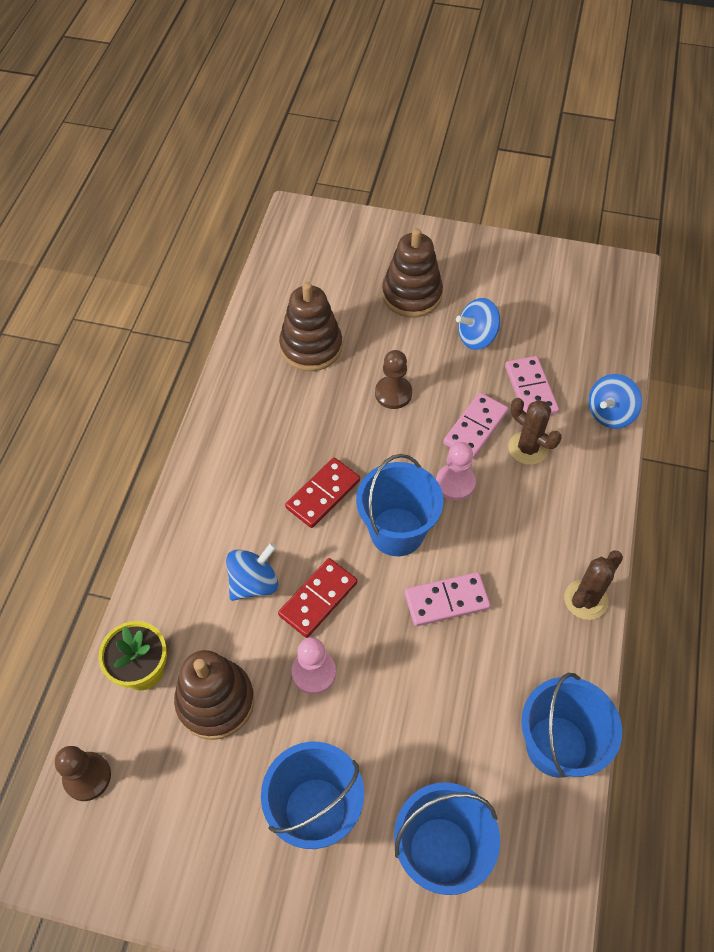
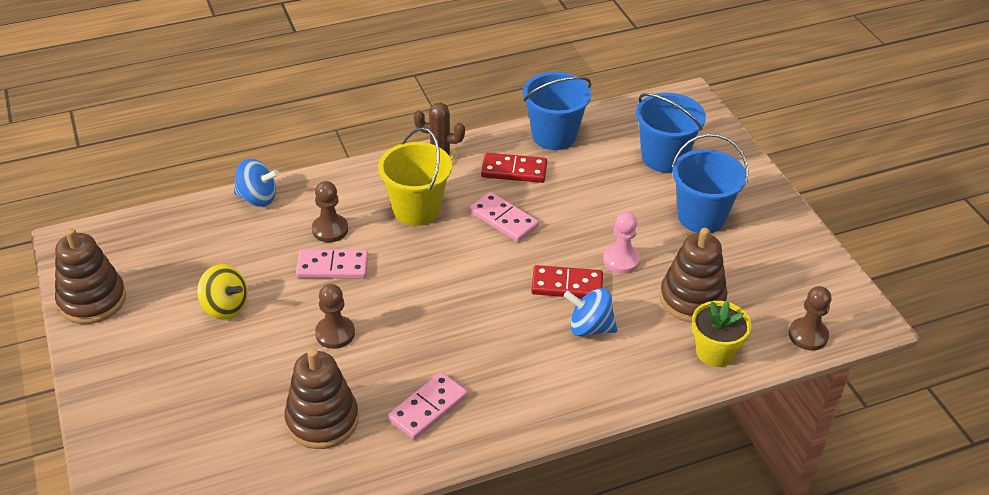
camera: 125 degrees left, 15 degrees down
(323, 494) = (476, 328): red domino -> red domino (514, 170)
(397, 531) = (471, 269): blue bucket -> none
(411, 295) = (198, 377): brown stacking toy -> brown stacking toy (92, 300)
(455, 483) = (398, 256): pink pawn -> none
(477, 337) = (225, 307): blue spinning top -> yellow spinning top
(512, 532) = (417, 209): none -> yellow bucket
(527, 448) = (330, 229): brown cactus -> brown pawn
(530, 389) = (265, 250): pink domino -> pink domino (428, 408)

